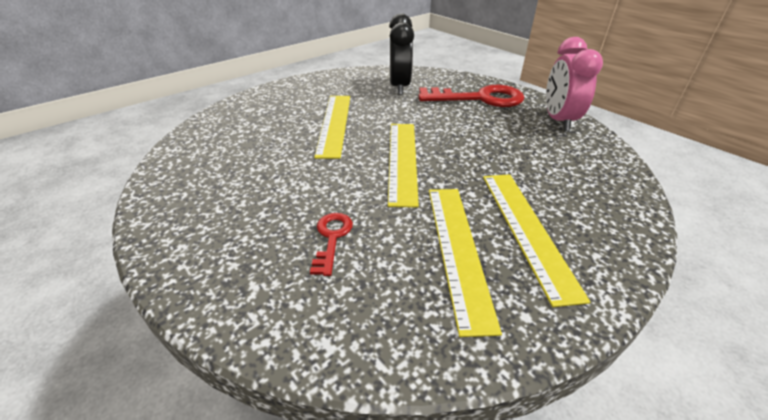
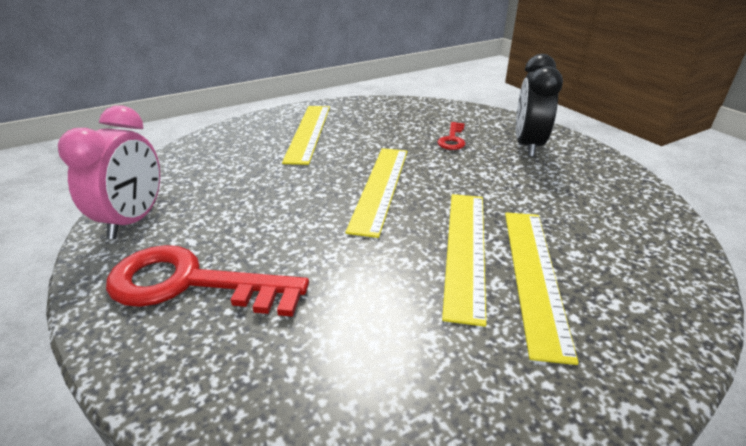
camera: 170 degrees left, 5 degrees down
(399, 87) = (324, 347): black clock -> black clock (528, 146)
(458, 249) = (365, 128): yellow ruler -> yellow ruler (534, 275)

